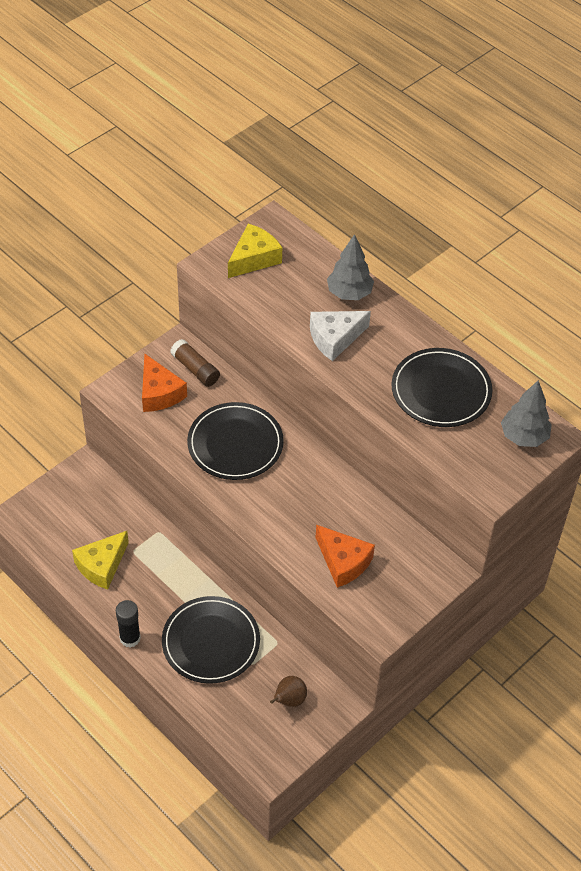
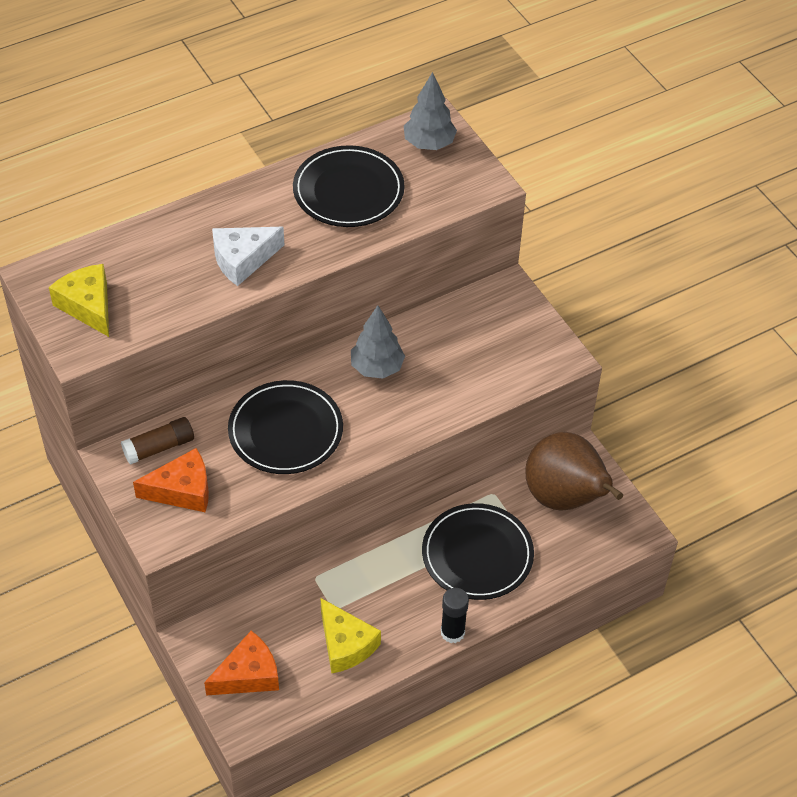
camera: 75 degrees left, 0 degrees up
(289, 700) = (565, 498): brown pear -> brown pear, size x2.32
(335, 338) = (243, 260): white cheese -> white cheese turned 75 degrees clockwise
(343, 562) = (473, 369): orange cheese -> orange cheese (248, 675)
(349, 293) = (180, 232): grey tree -> grey tree (377, 367)

